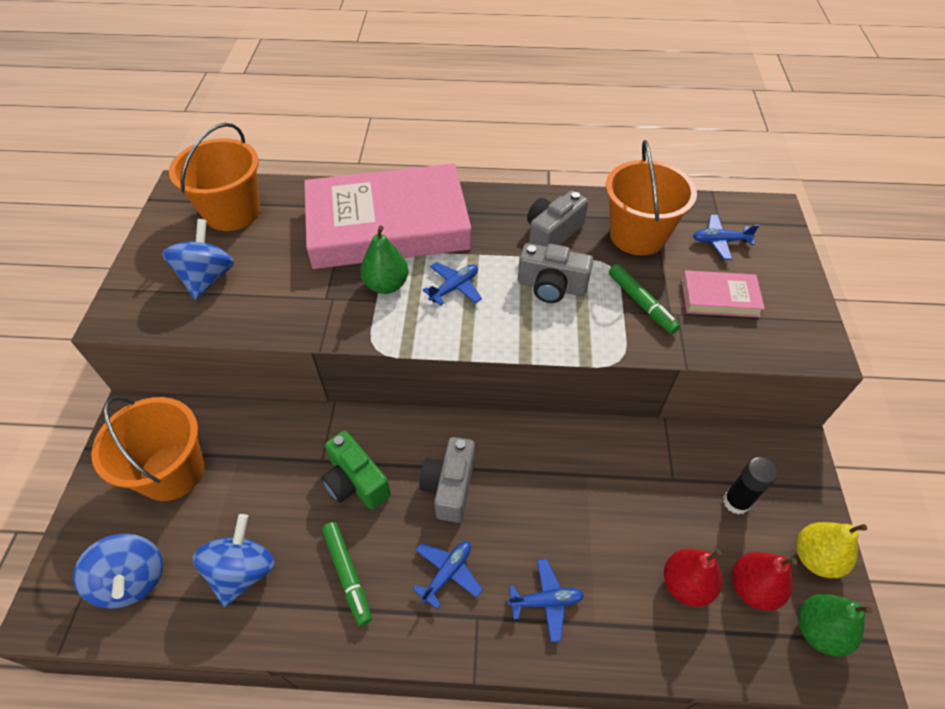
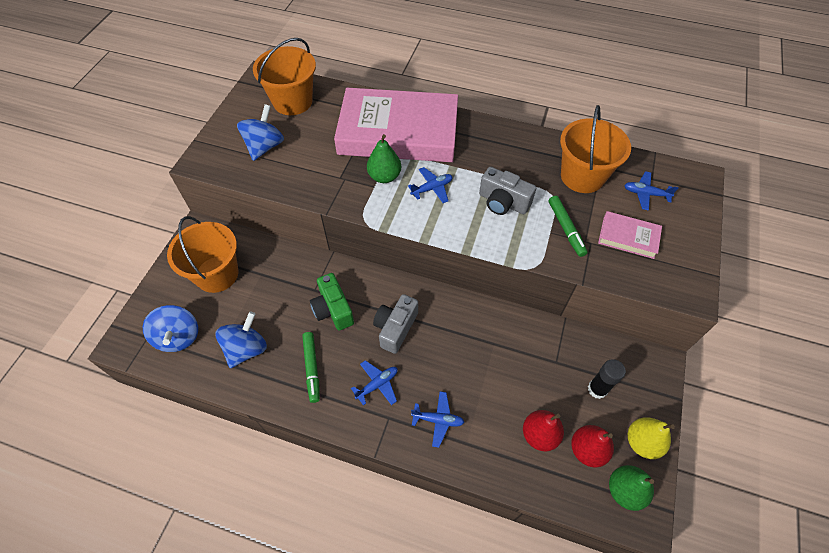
camera: 15 degrees right, 5 degrees up
(552, 234) = (517, 162): grey camera -> none

